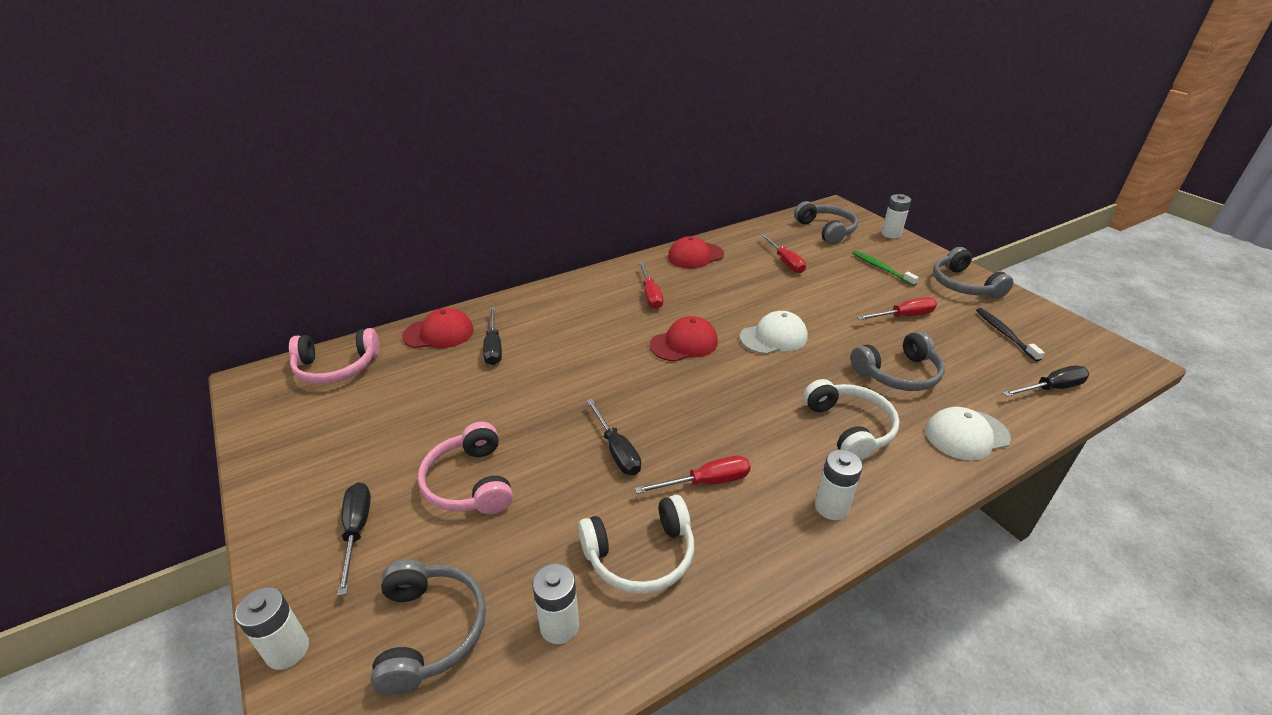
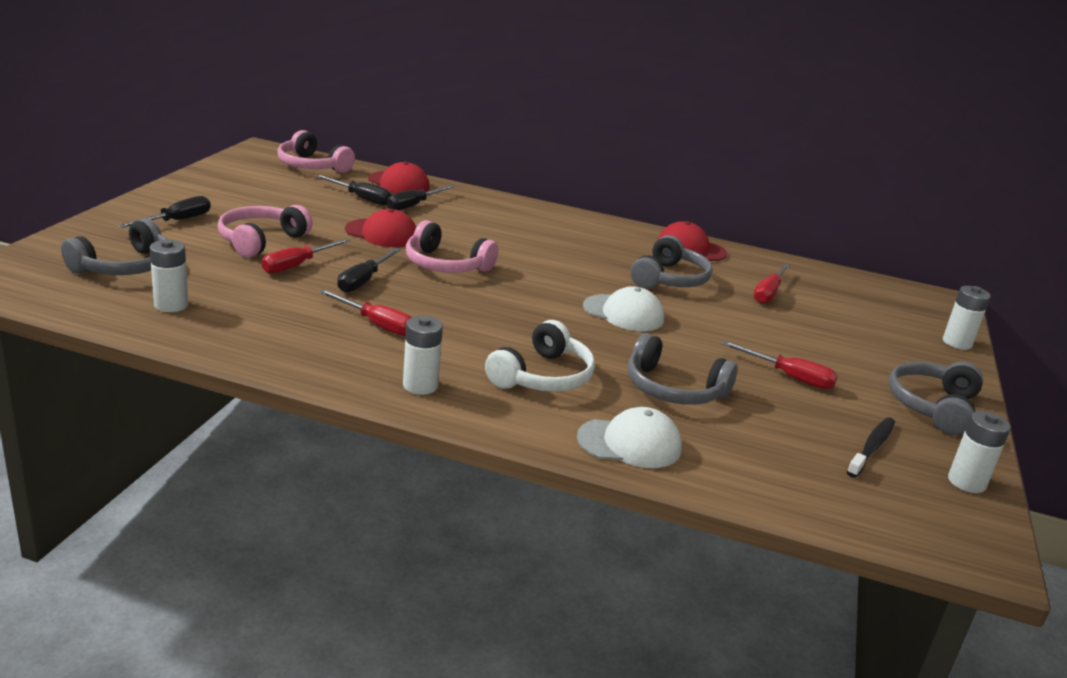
camera: 45 degrees right, 10 degrees down
(287, 650) = (71, 233): white battery -> white battery (966, 482)
(625, 385) = (445, 265): none -> pink headphones
(640, 555) = (266, 317): white headphones -> none
(650, 295) = (588, 244): red screwdriver -> red screwdriver (297, 265)
(684, 343) = (542, 275): red cap -> red cap (382, 233)
(826, 230) = (881, 303): grey headphones -> grey headphones (669, 279)
(881, 268) = (865, 348): green toothbrush -> none
(966, 435) = (629, 443): white cap -> white cap turned 150 degrees clockwise
(1051, 388) = (807, 491): black screwdriver -> black screwdriver (361, 198)

